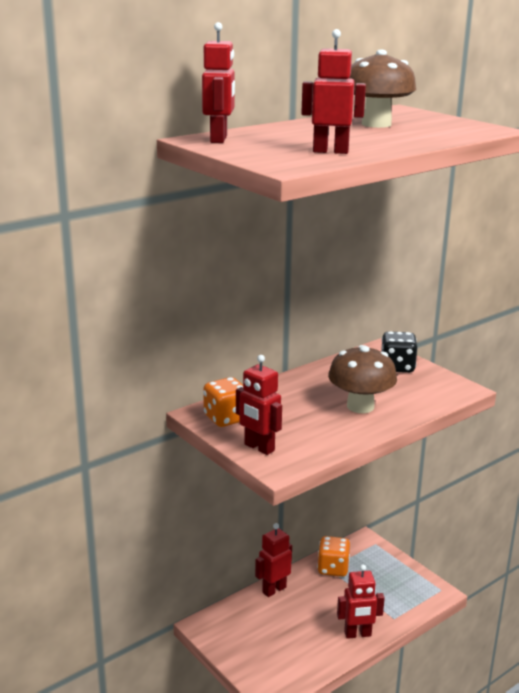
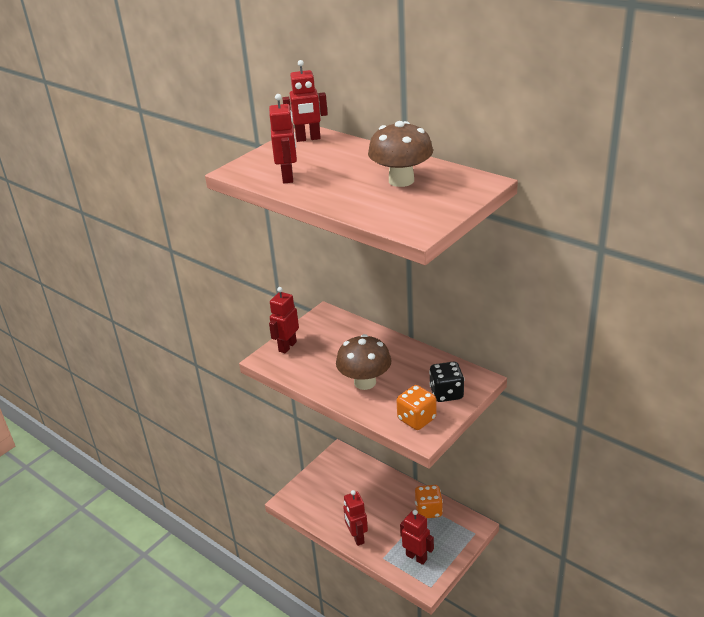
camera: 80 degrees right, 10 degrees up
(226, 418) = (322, 325): orange dice -> orange dice (416, 419)
(274, 589) = (389, 480): red robot -> red robot (416, 557)

